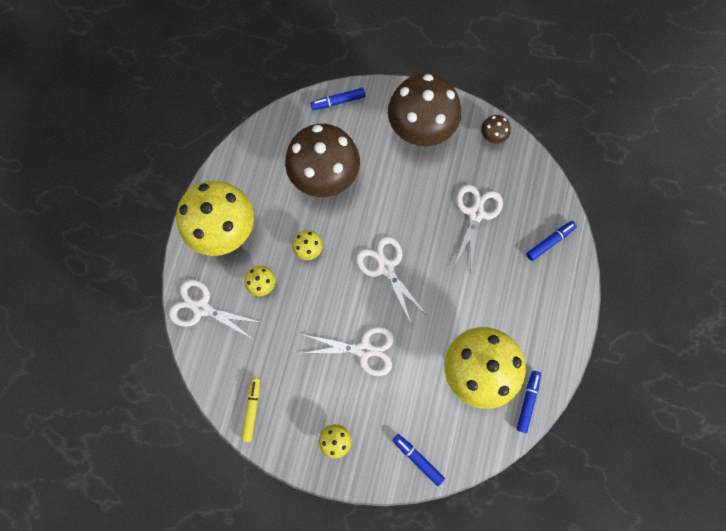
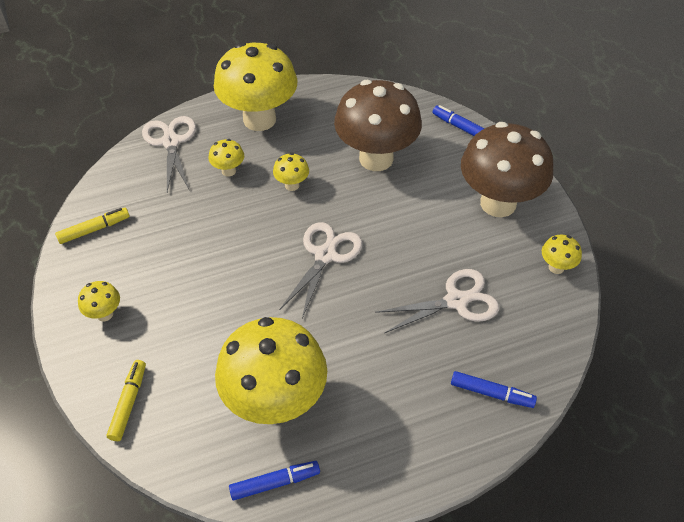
camera: 55 degrees right, 25 degrees down
(364, 349) = (221, 285): white scissors -> none
(417, 458) = (129, 403): blue marker -> yellow marker
(492, 137) = (556, 267): brown mushroom -> yellow mushroom

